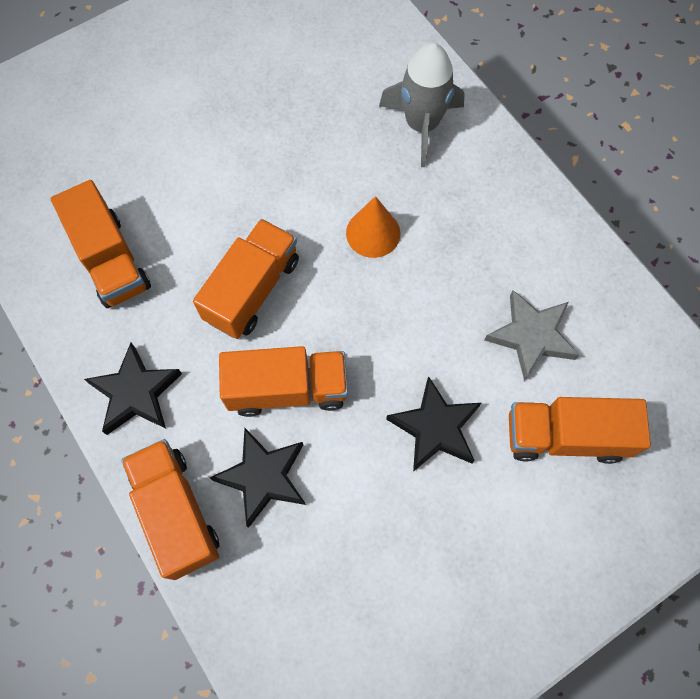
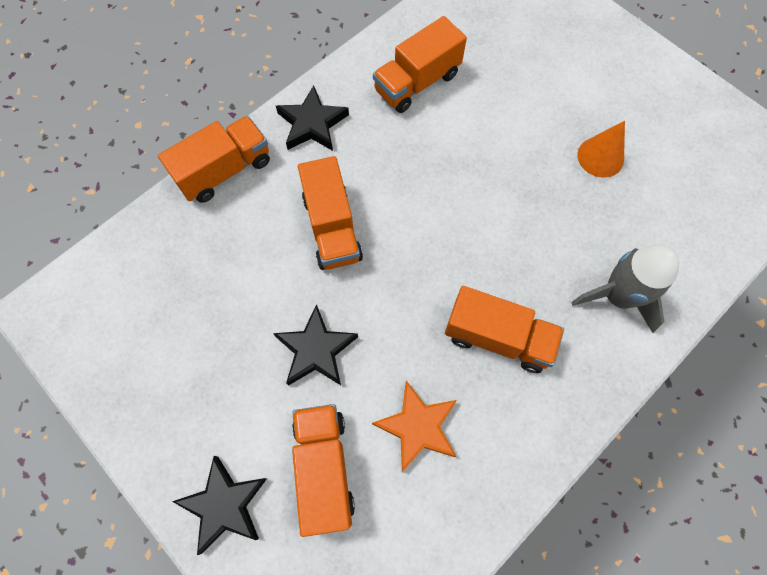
camera: 80 degrees right, 0 degrees up
(252, 290) = (413, 185): orange truck -> orange truck (497, 337)
(263, 477) = (258, 223): black star -> black star (224, 504)
(373, 233) = (490, 270): orange cone -> orange cone (600, 157)
(531, 336) = (418, 427): grey star -> orange star

